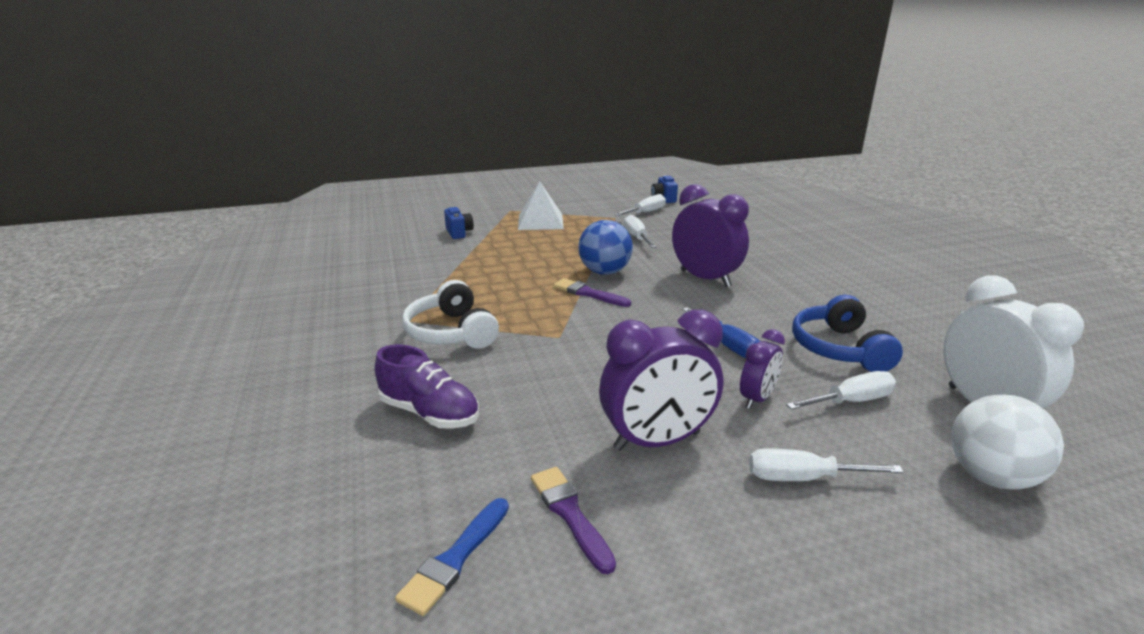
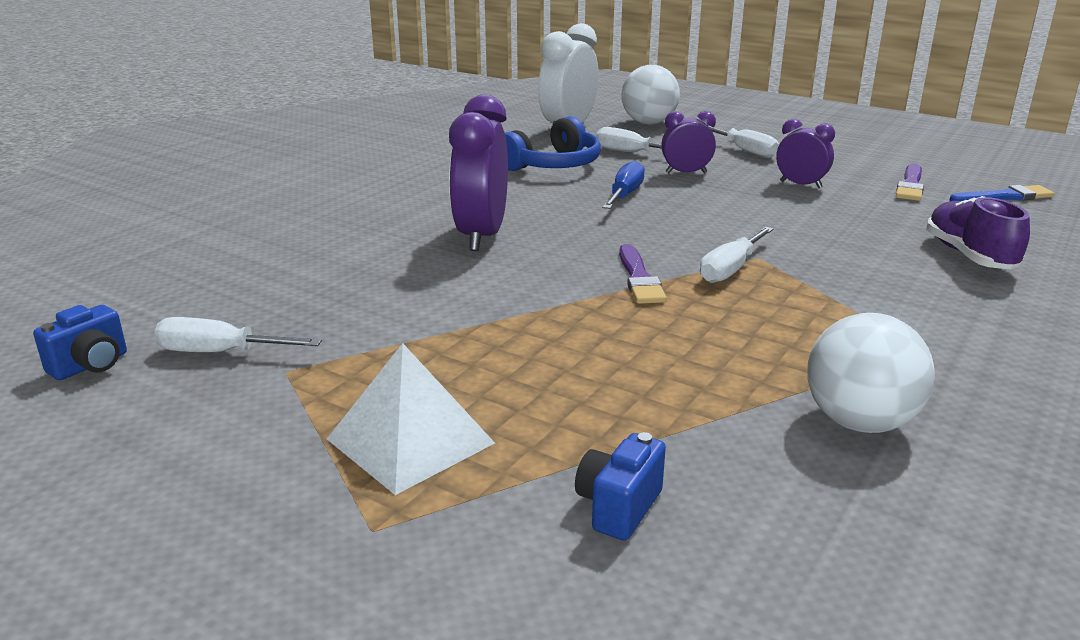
camera: 130 degrees left, 0 degrees up
(410, 279) = (859, 422): none -> white ball
(451, 332) = (877, 309): white headphones -> none
(604, 272) = (559, 292): blue ball -> none
(637, 237) = (382, 315): white screwdriver -> white screwdriver (730, 269)
(657, 441) = (800, 184): purple clock -> purple clock, size x0.55

